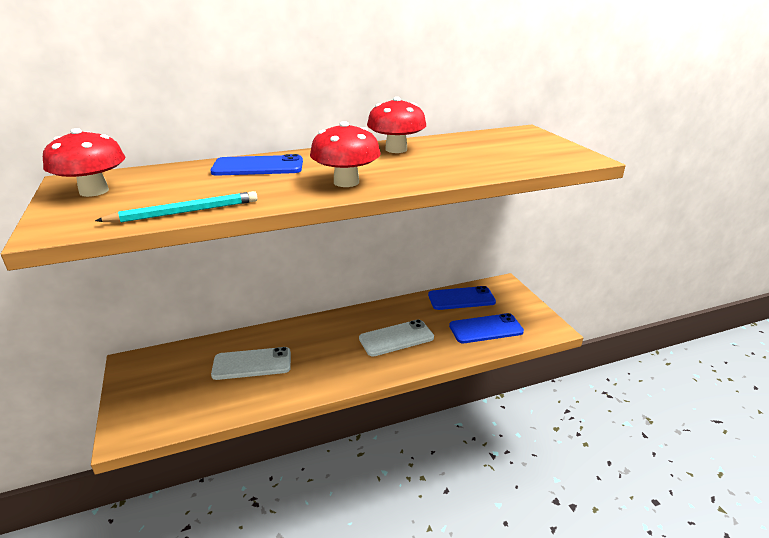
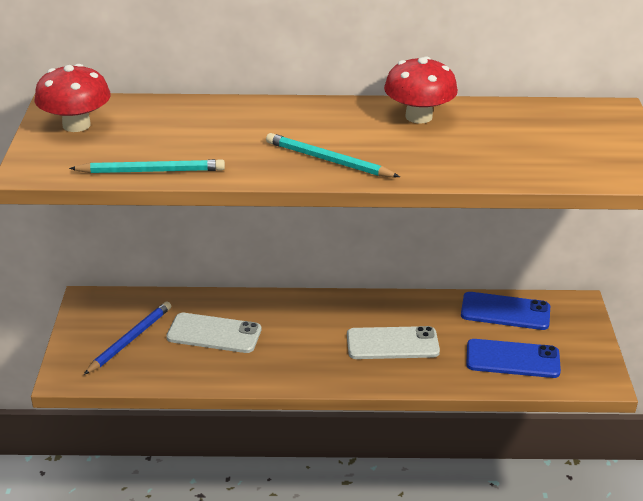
camera: 20 degrees right, 5 degrees up
(178, 386) = (130, 340): none -> blue pencil
(258, 167) = (247, 118): blue phone -> none
(346, 182) = (328, 160): red mushroom -> turquoise pencil

